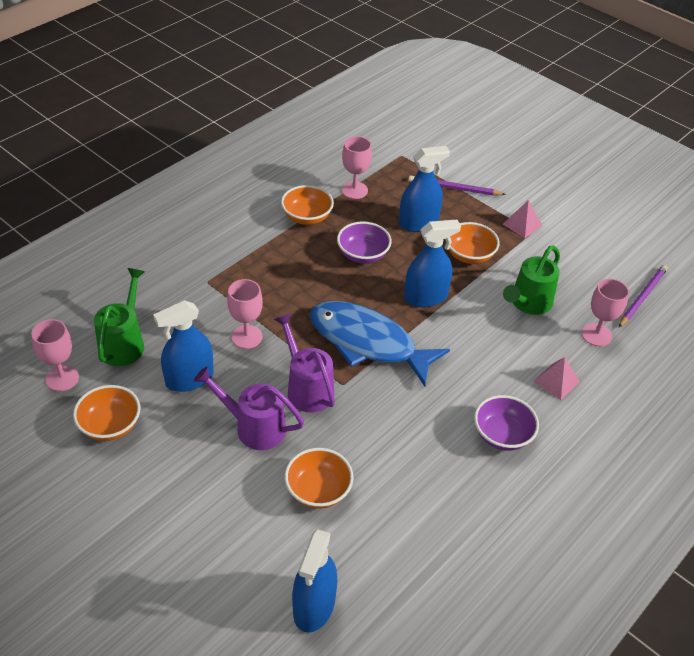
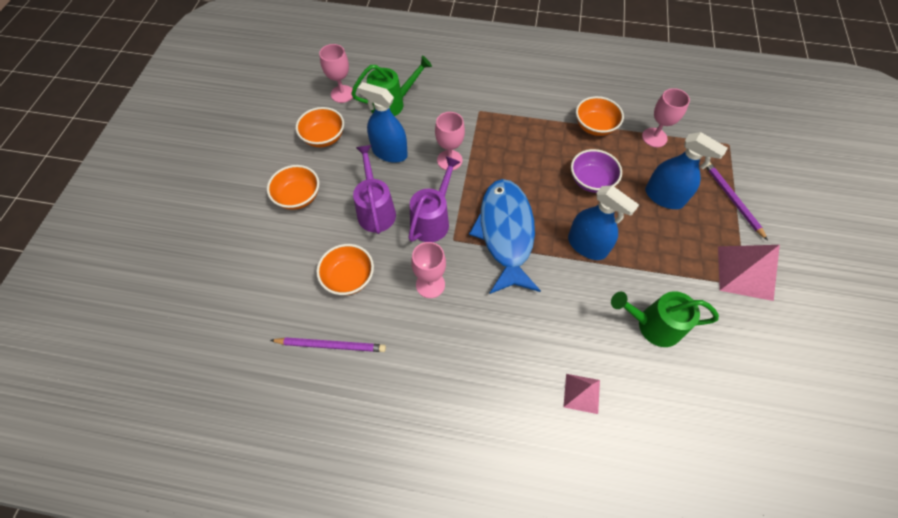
camera: 60 degrees right, 15 degrees up
(314, 606) = (254, 328): blue spray bottle -> none
(469, 255) = (664, 251): orange bowl -> orange bowl (298, 197)
(502, 435) = (488, 377): purple bowl -> none
(522, 224) = (745, 273): pink pyramid -> pink pyramid, size x1.68
(596, 335) = (668, 403): pink goblet -> pink goblet (430, 284)
(642, 297) = (759, 424): purple pencil -> purple pencil (331, 345)

